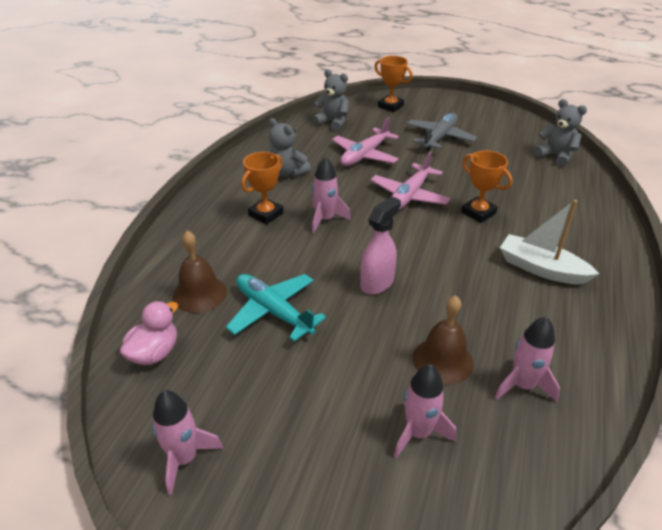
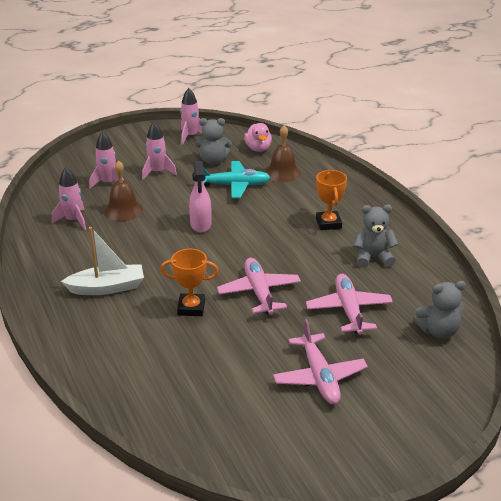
camera: 135 degrees right, 5 degrees down
(325, 219) = (287, 241): pink rocket -> pink rocket (157, 172)
(390, 106) = (432, 396): orange trophy -> none
(439, 138) = (319, 377): grey plane -> pink plane
(556, 156) = (181, 426): grey teddy bear -> grey teddy bear (213, 161)

